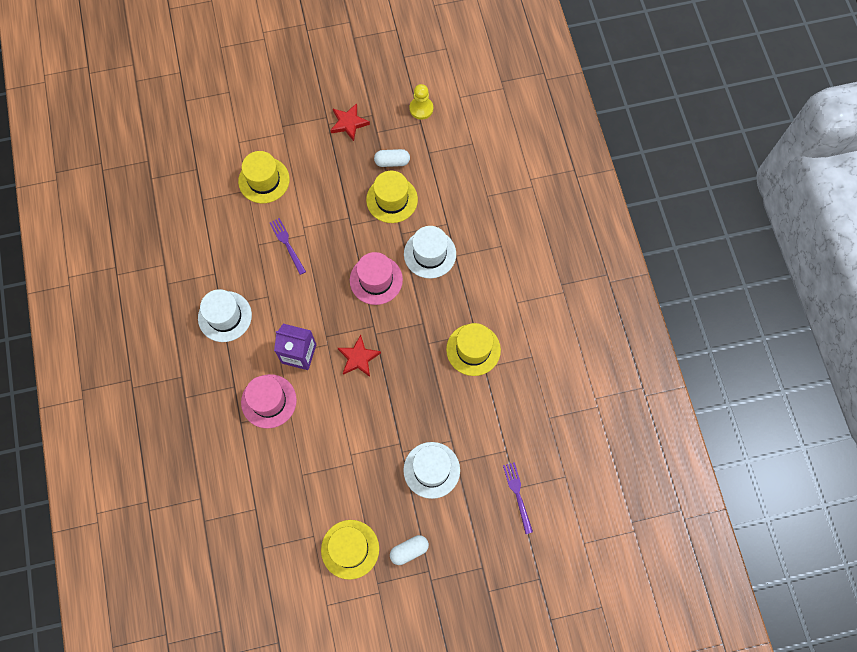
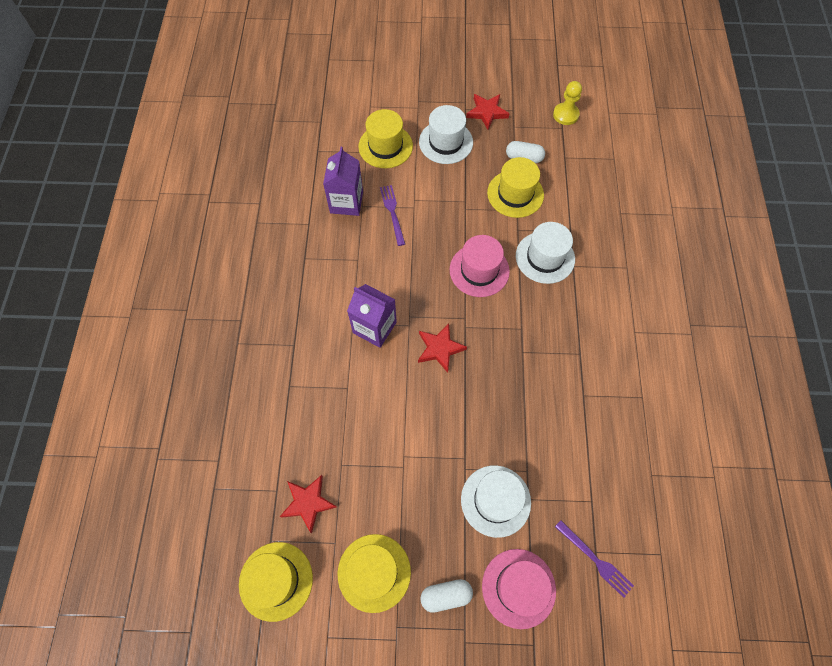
camera: 15 degrees right, 5 degrees down
(225, 316) = (306, 269): white hat -> white hat (446, 142)
(243, 244) = (346, 202): none -> purple carton
(269, 401) = (327, 370): pink hat -> pink hat (518, 588)
(284, 511) = (308, 503): none -> red star
(473, 349) = (574, 372): yellow hat -> yellow hat (276, 581)
(517, 494) = (596, 560): purple fork -> purple fork turned 135 degrees clockwise

